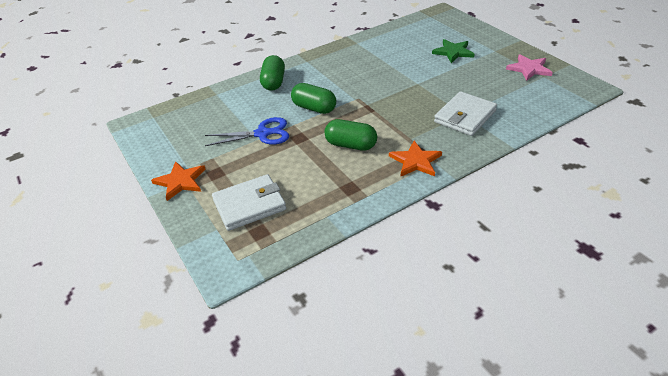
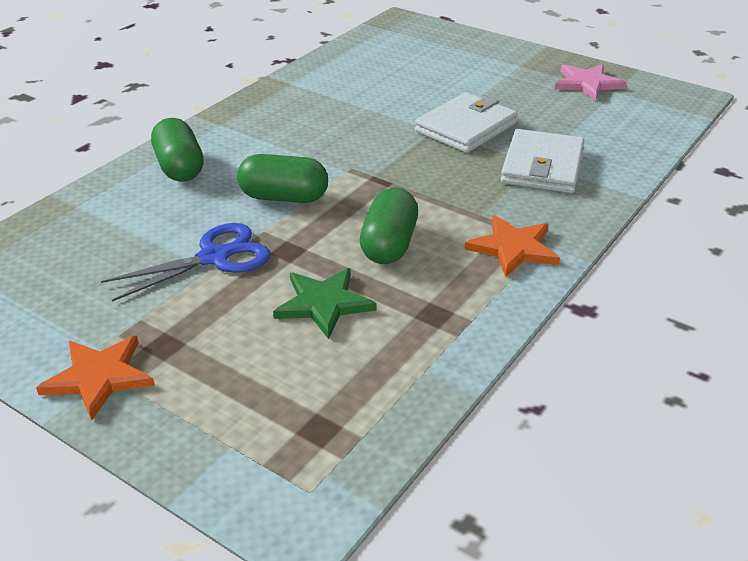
camera: 25 degrees left, 5 degrees down
(249, 205) = (269, 386): white wallet -> white wallet (465, 127)
(351, 145) = (389, 245): green capsule -> green capsule turned 75 degrees counterclockwise
(453, 52) = (459, 76): green star -> green star (324, 304)

